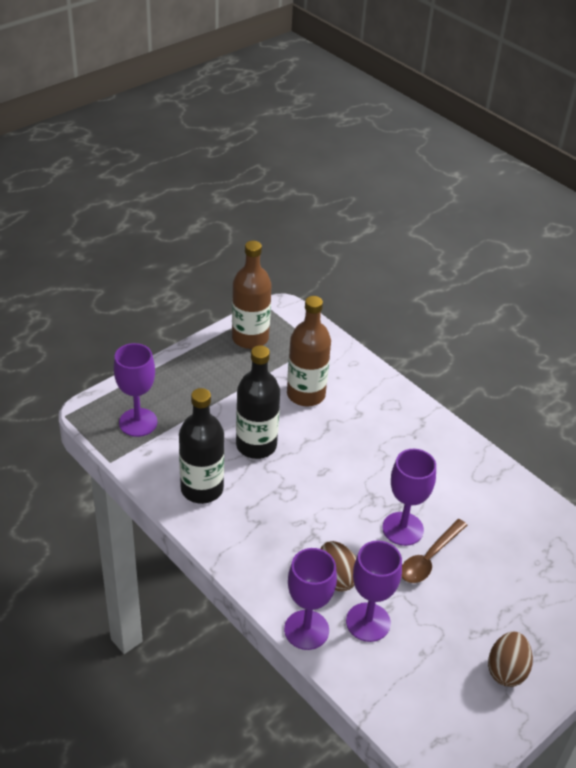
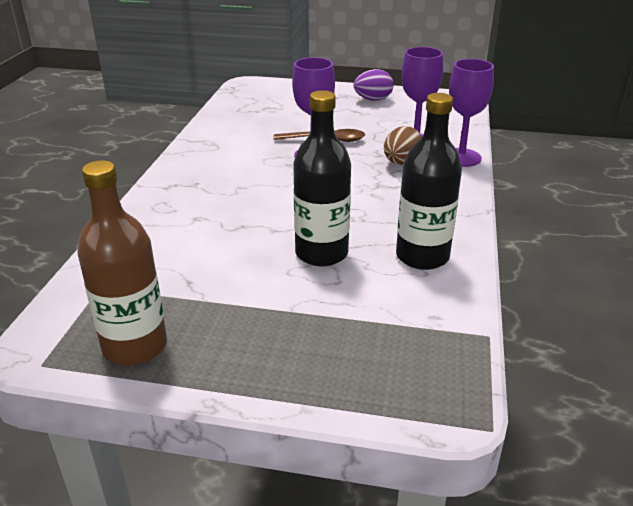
camera: 125 degrees left, 10 degrees down
(138, 422) = (406, 352): purple goblet -> none
(306, 394) = (204, 257): brown bottle -> none
(506, 670) = (373, 99): brown egg -> purple egg

